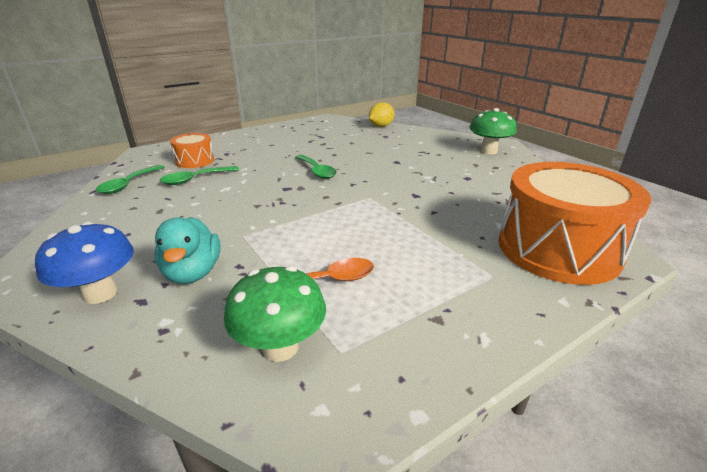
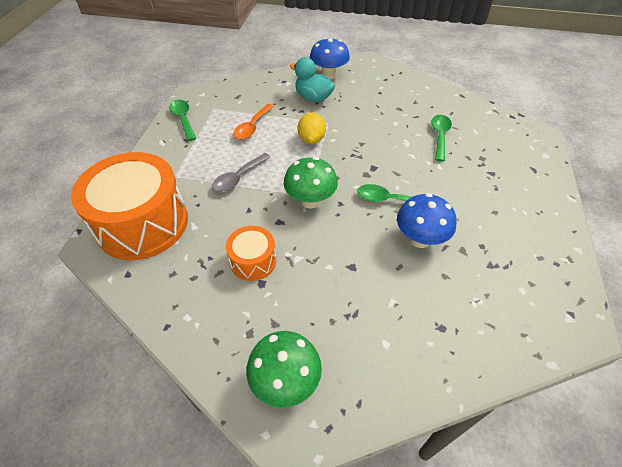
camera: 135 degrees right, 20 degrees up
(128, 184) = (460, 109): green spoon -> green spoon (183, 119)
(195, 161) = (486, 150): orange drum -> orange drum (253, 261)
(280, 347) = (236, 98): green mushroom -> green mushroom (310, 201)
(336, 153) = (420, 239): none -> blue mushroom
(381, 126) = (489, 359): yellow lemon -> yellow lemon (311, 139)
(415, 237) = (238, 178): none -> grey spoon

